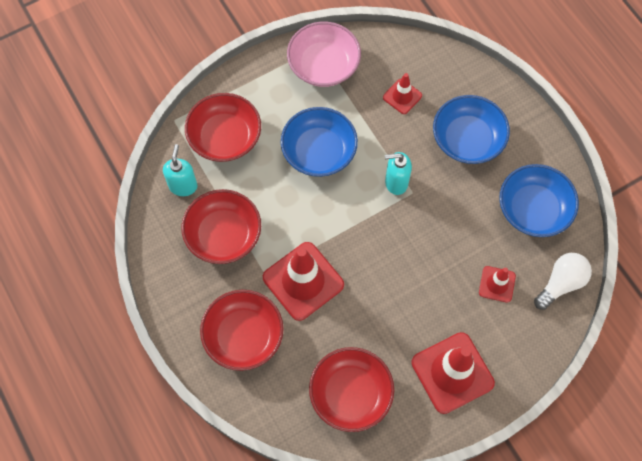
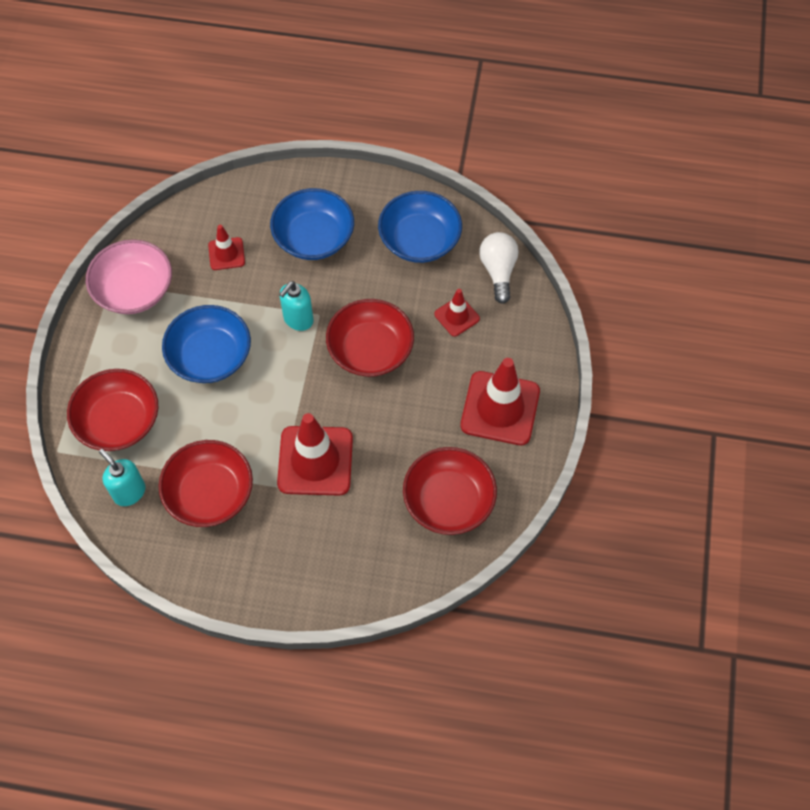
camera: 50 degrees left, 5 degrees down
(243, 336) = (319, 548): red bowl -> red bowl (370, 350)

